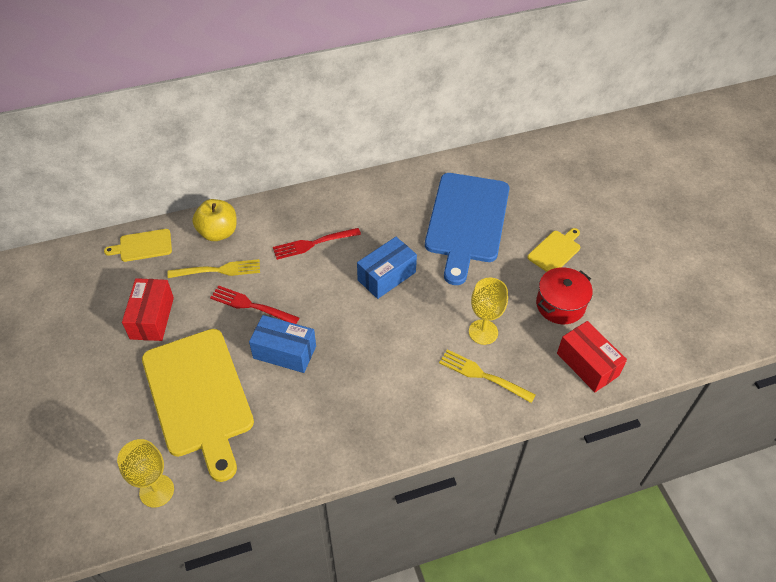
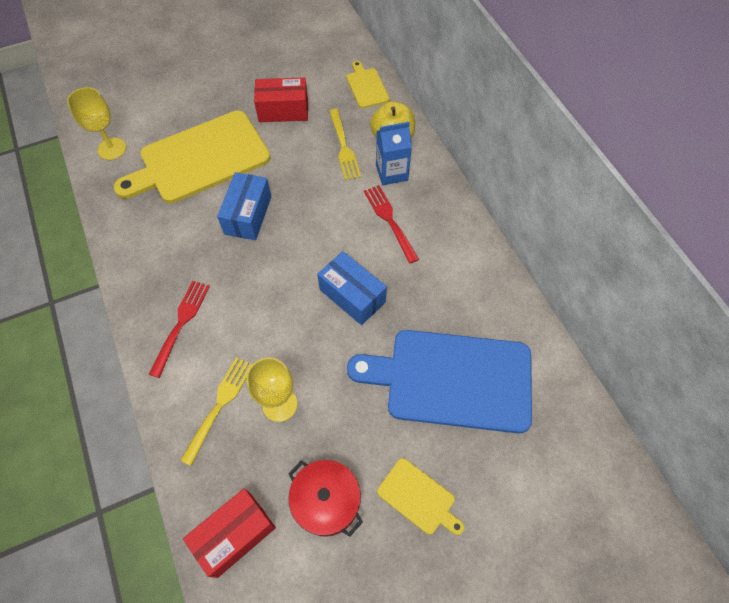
camera: 85 degrees right, 10 degrees up
(252, 306) = (302, 180): red fork -> red fork (181, 324)
(259, 237) = (391, 172): none -> blue carton

